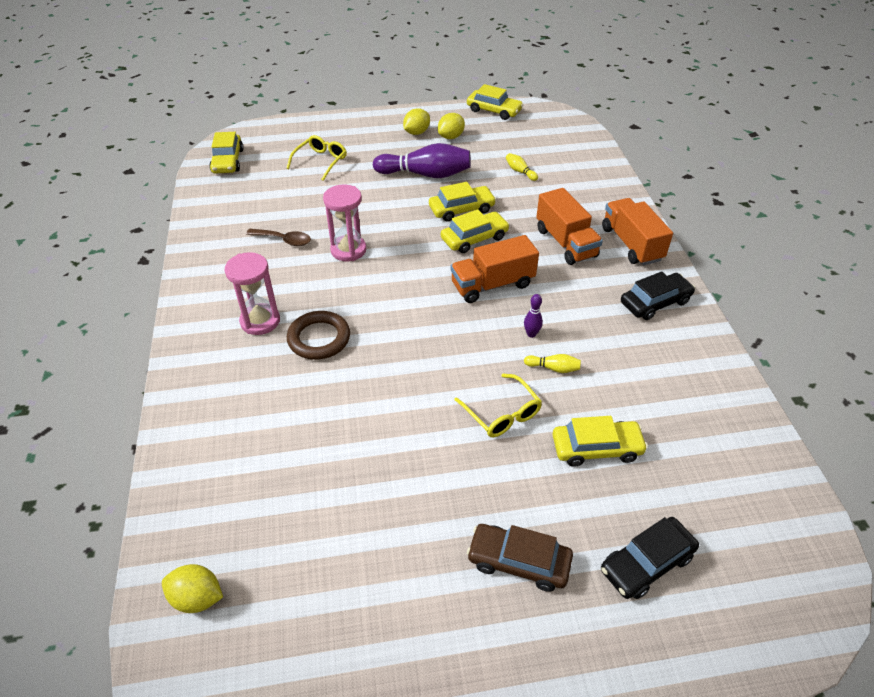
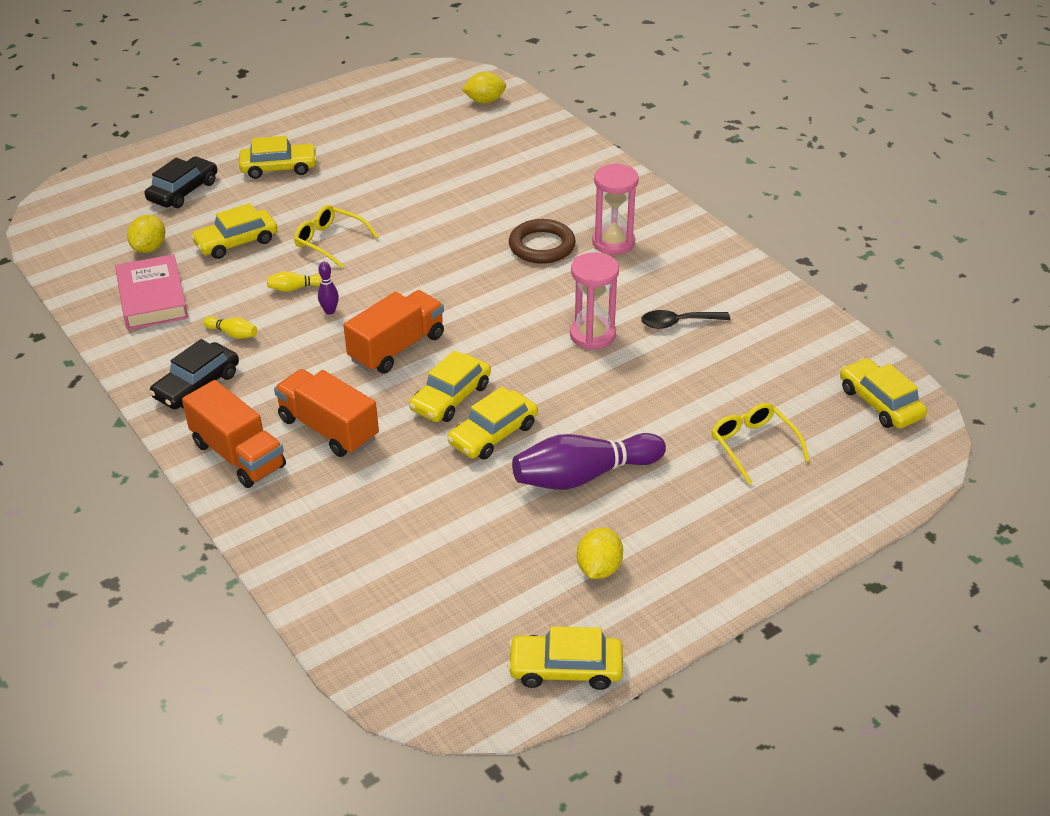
camera: 155 degrees right, 5 degrees down
(284, 240) = (678, 323): brown spoon -> black spoon
(320, 162) = (753, 446): yellow glasses -> yellow glasses turned 150 degrees clockwise
(416, 132) = (662, 558): yellow lemon -> yellow lemon (149, 248)
(518, 562) = (279, 168): brown car -> yellow car
(520, 172) = (444, 531): yellow bowling pin -> yellow bowling pin (232, 334)
(689, 403) = (152, 298): none -> pink book

